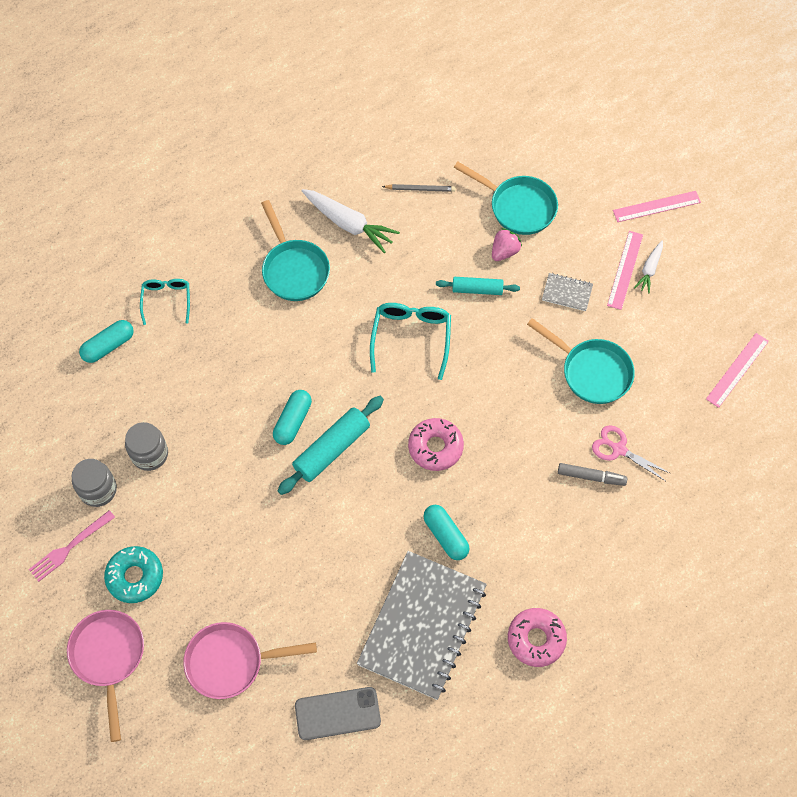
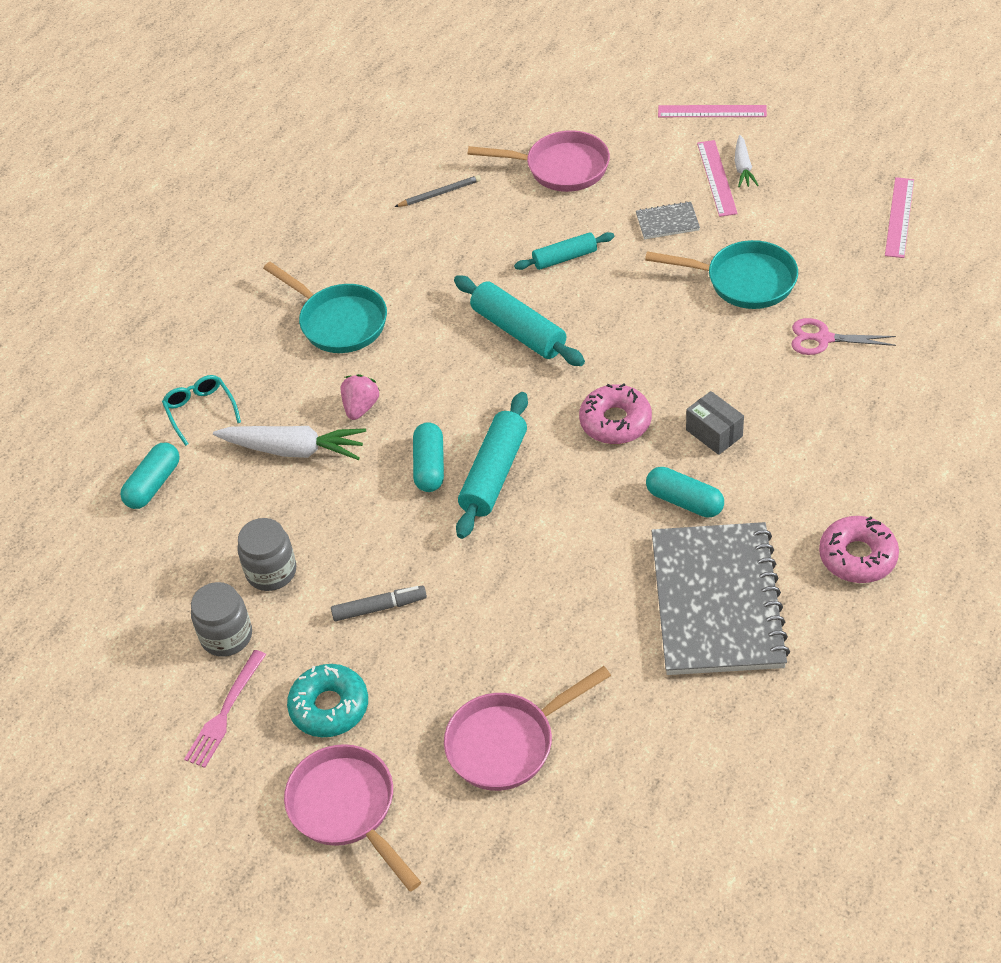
camera: 20 degrees left, 15 degrees down
(337, 713) = (674, 737): grey phone -> none
(349, 224) = (377, 256): white carrot -> white carrot (293, 450)
(411, 338) = (518, 331): turquoise glasses -> turquoise rolling pin
(497, 490) = (714, 433): none -> grey box
(504, 251) = (572, 212): pink strawberry -> pink strawberry (361, 407)
(518, 207) = (560, 168): turquoise pan -> pink pan
(591, 476) = (811, 376): grey marker -> grey marker (379, 607)
(656, 206) = (712, 111): pink ruler -> pink ruler turned 45 degrees clockwise

